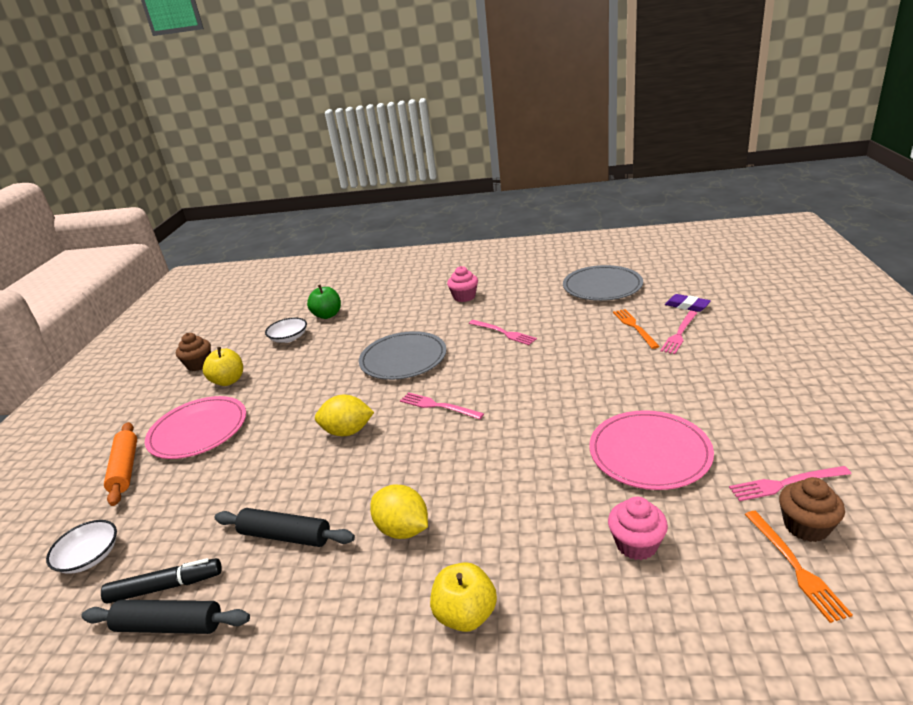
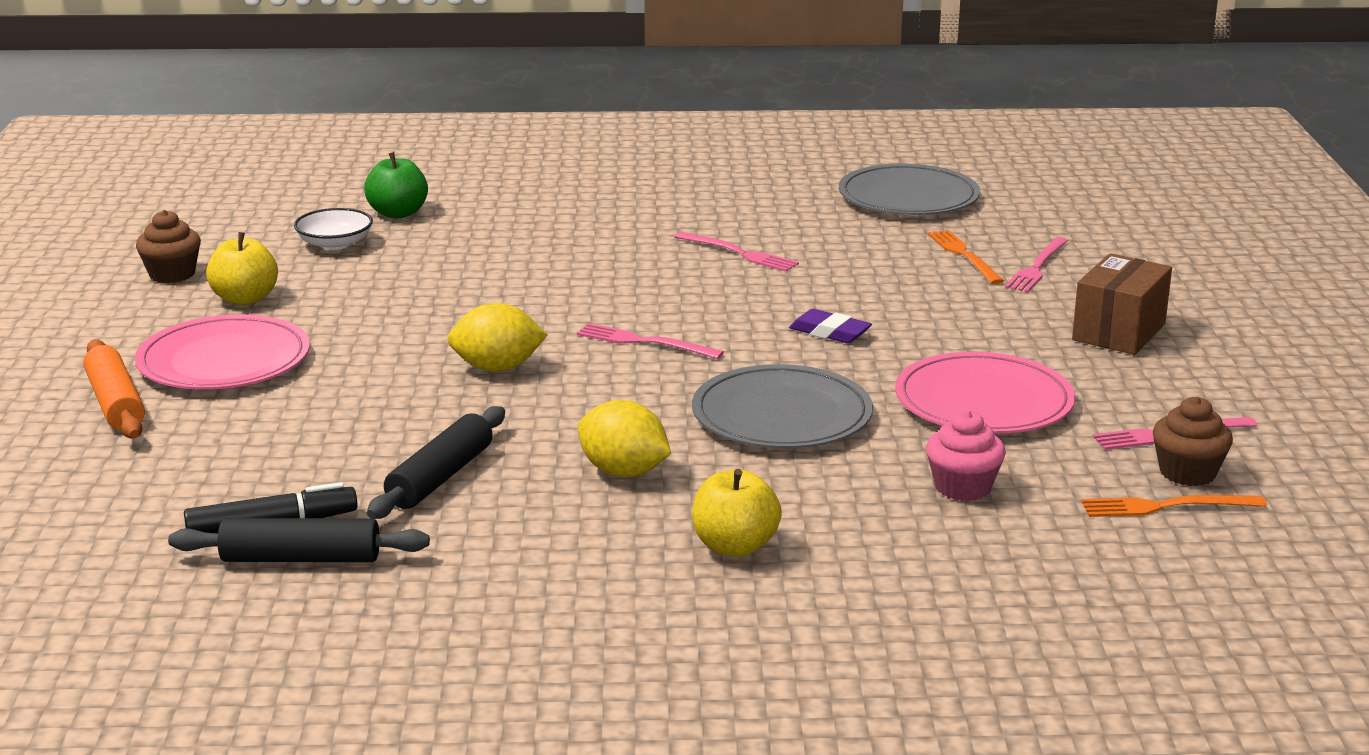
camera: 10 degrees left, 5 degrees down
(90, 557) = (123, 497): white bowl -> none
(285, 536) = (440, 477): black rolling pin -> black rolling pin turned 75 degrees counterclockwise
(403, 359) = (566, 281): grey plate -> grey plate (781, 415)
(464, 297) = (657, 199): pink cupcake -> none
(687, 306) = (1052, 231): purple eraser -> purple eraser (830, 332)
(737, 385) = (1119, 332): none -> brown box
(795, 567) = (1166, 506): orange fork -> orange fork turned 105 degrees clockwise

